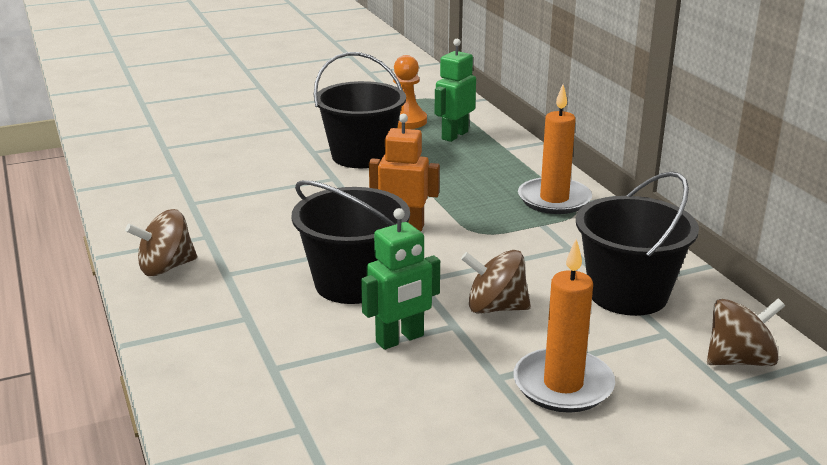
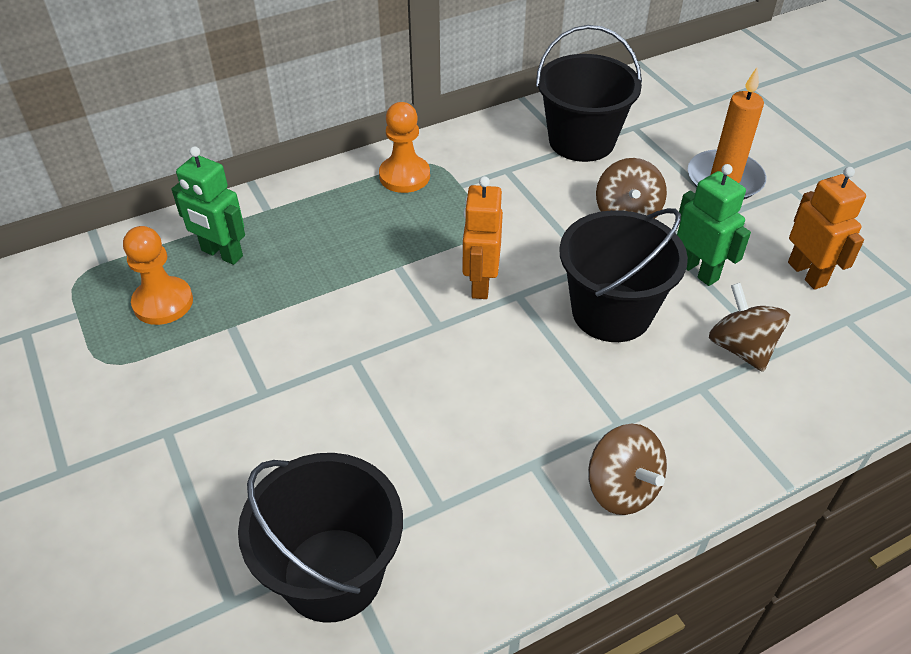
camera: 95 degrees left, 20 degrees up
(361, 156) = (283, 338): black bucket -> black bucket (332, 574)
(382, 414) = (807, 273): none -> orange robot
(554, 199) = (404, 176): orange candle -> orange pawn
(739, 360) = (658, 98): brown spinning top -> brown spinning top (741, 348)

